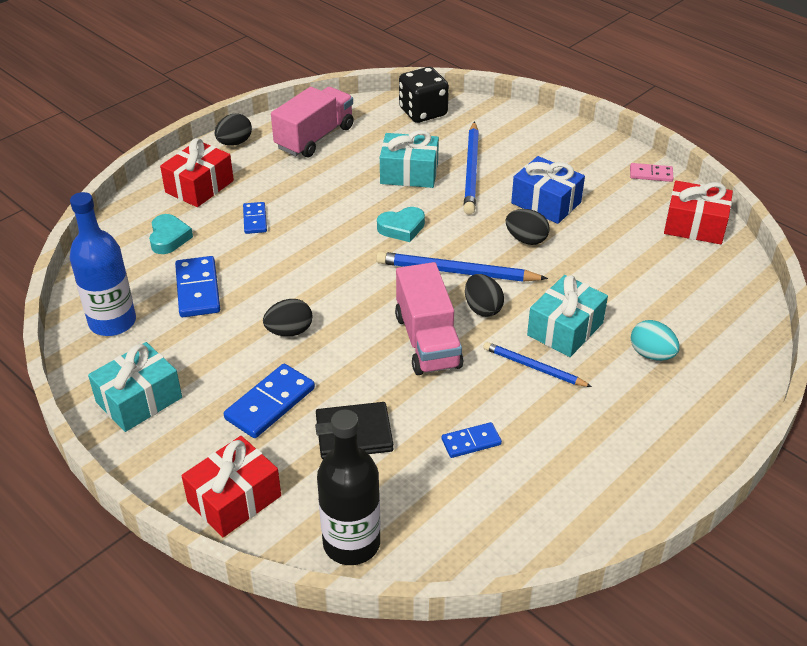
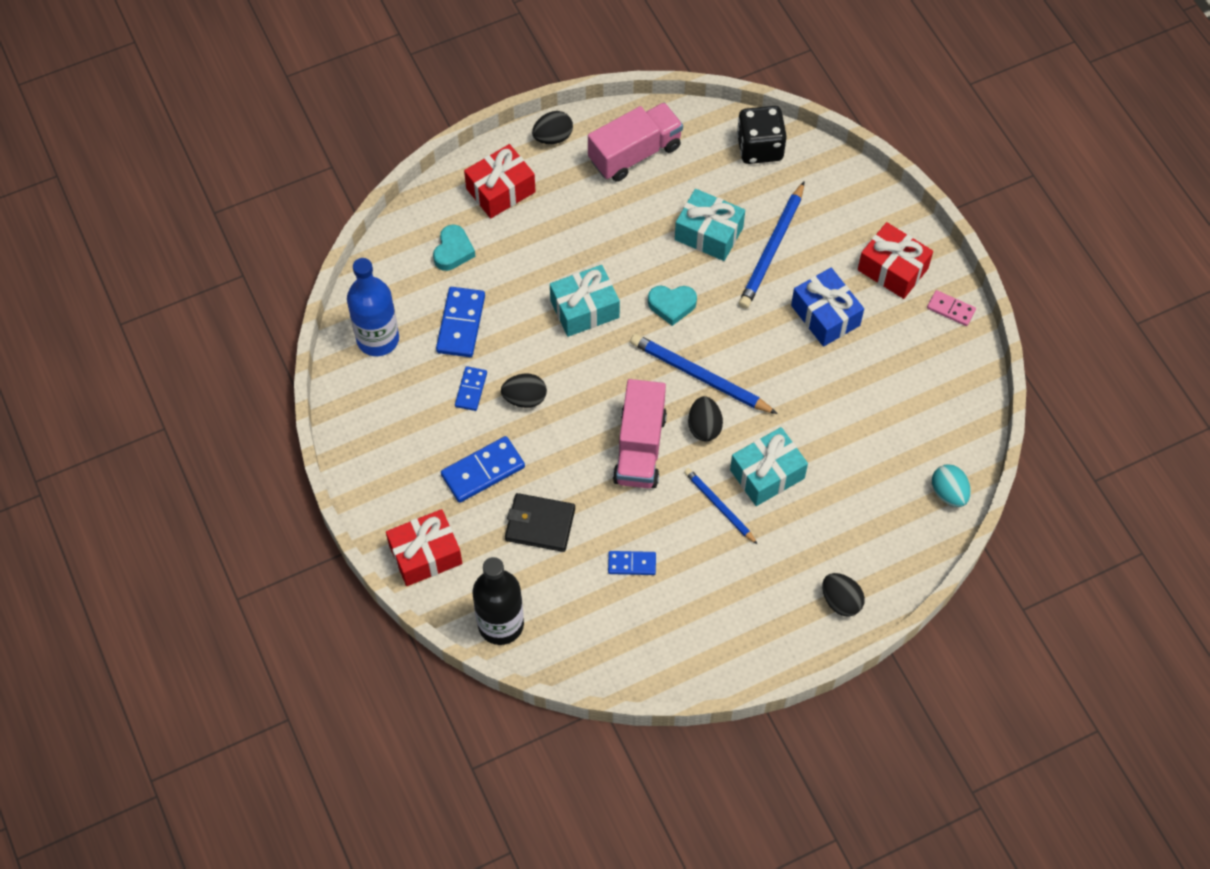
camera: 20 degrees right, 20 degrees up
(139, 400) = (378, 432): turquoise gift -> turquoise gift (584, 309)
(255, 220) = (539, 251): blue domino -> blue domino (471, 390)
(526, 239) = (783, 357): black egg -> black egg (841, 601)
(651, 354) = (829, 526): turquoise egg -> turquoise egg (948, 493)
(695, 225) = (956, 390): red gift -> red gift (892, 269)

